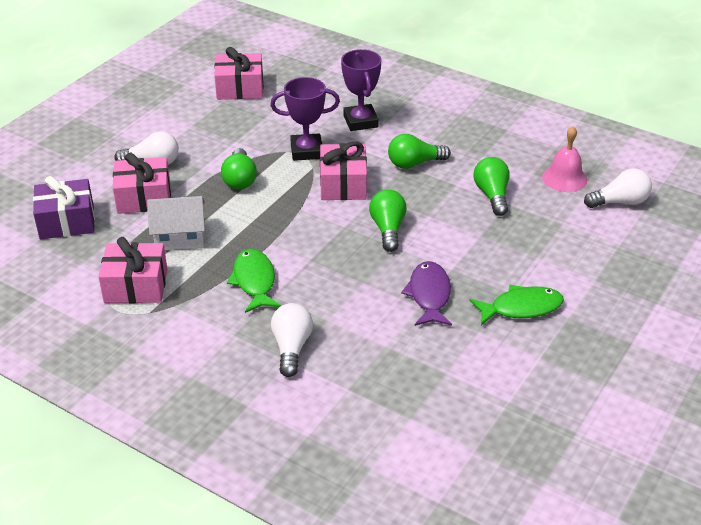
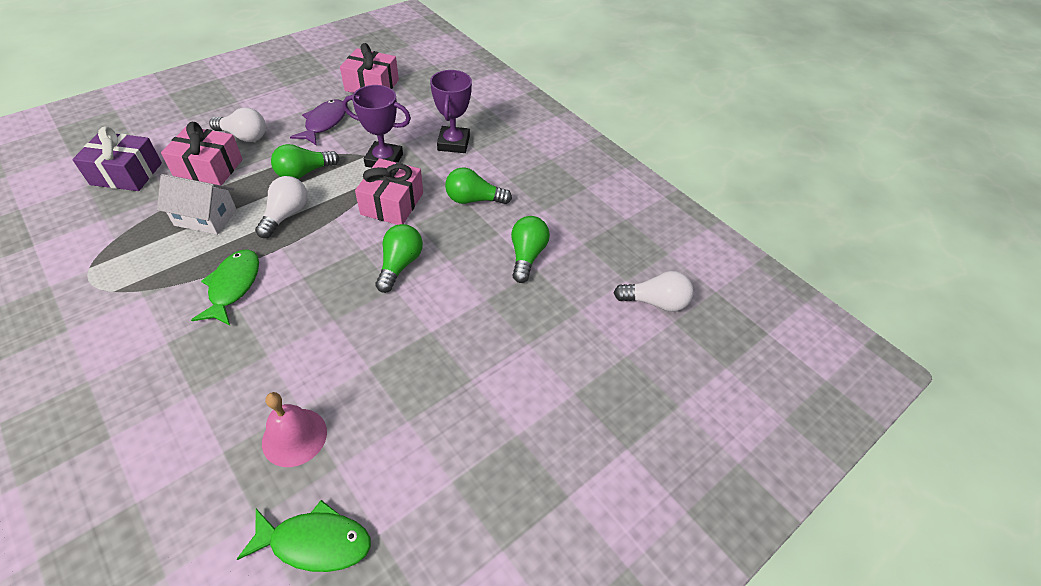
camera: 15 degrees right, 10 degrees up
(136, 286) = (126, 258): pink gift -> none
(239, 179) = (304, 173): green light bulb -> green light bulb turned 45 degrees clockwise
(291, 347) = (207, 377): white light bulb -> white light bulb (286, 215)
(429, 295) = (387, 356): purple fish -> purple fish (324, 123)
(521, 308) = (472, 405): green fish -> green fish (315, 542)
(564, 178) = (612, 257): pink bell -> pink bell (294, 437)

